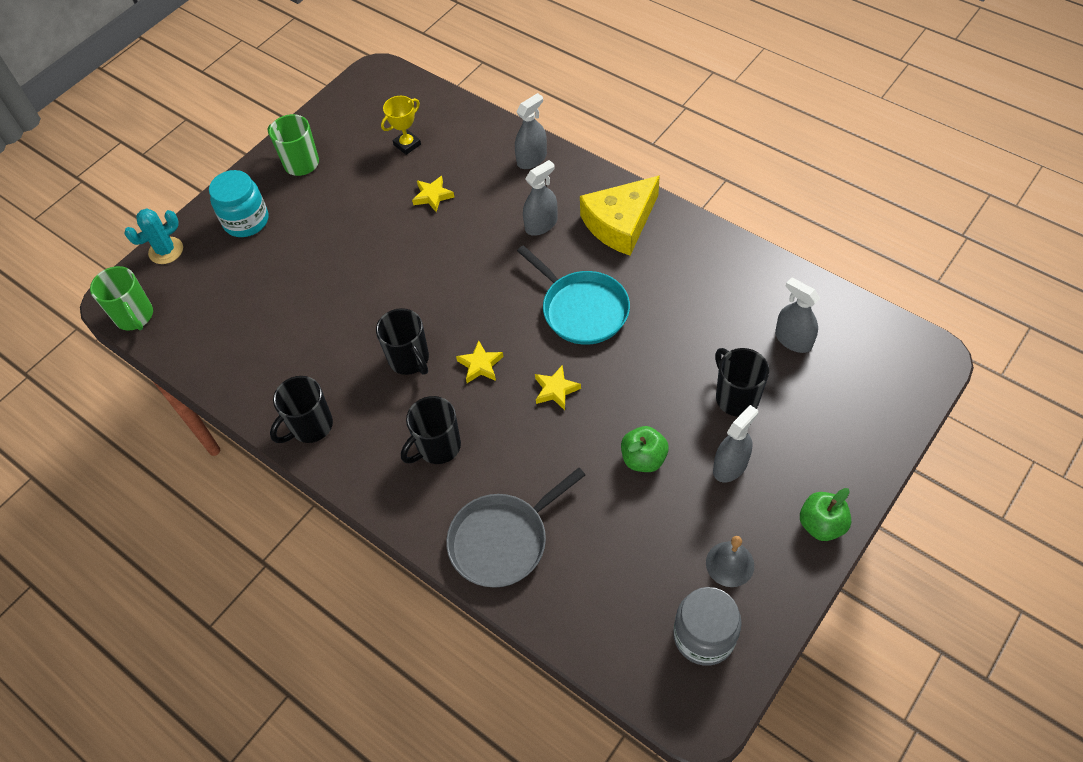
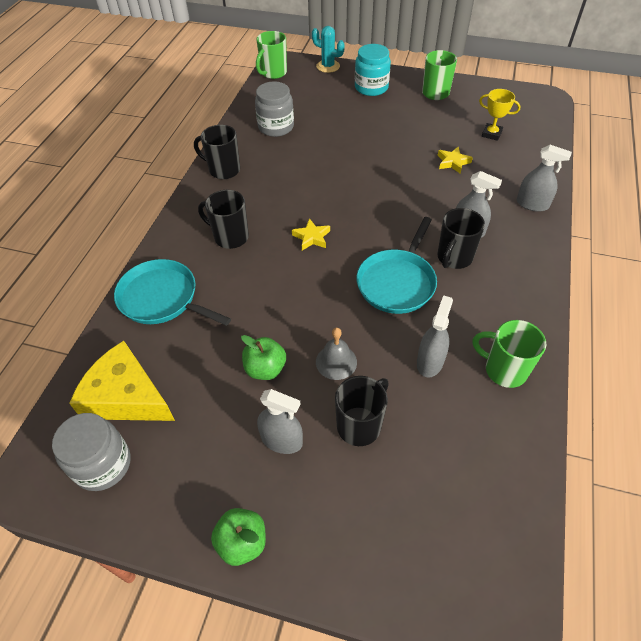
camera: 65 degrees right, 5 degrees down
(259, 346) = (276, 127): none -> grey jar
(409, 359) = (298, 198): black mug -> black mug (454, 258)
(502, 540) = (162, 298): grey pan -> turquoise pan
(555, 390) = (309, 289): yellow star -> none
(620, 223) = (505, 281): yellow cheese -> yellow cheese (126, 396)
(718, 267) = (504, 370): none -> green mug
(730, 564) = (178, 467): grey bell -> grey bell (336, 362)
(793, 340) = (453, 460): grey spray bottle -> grey spray bottle (430, 362)

